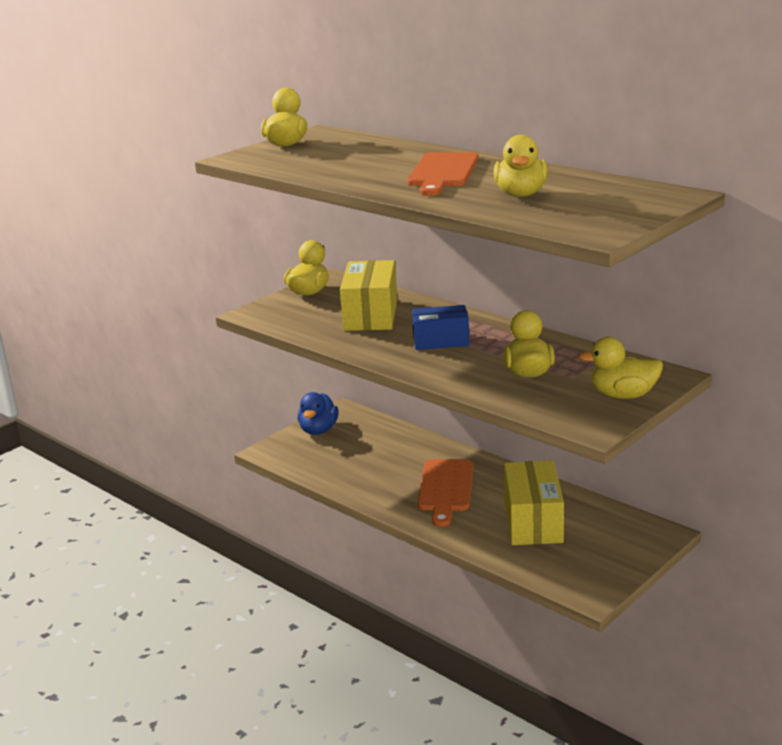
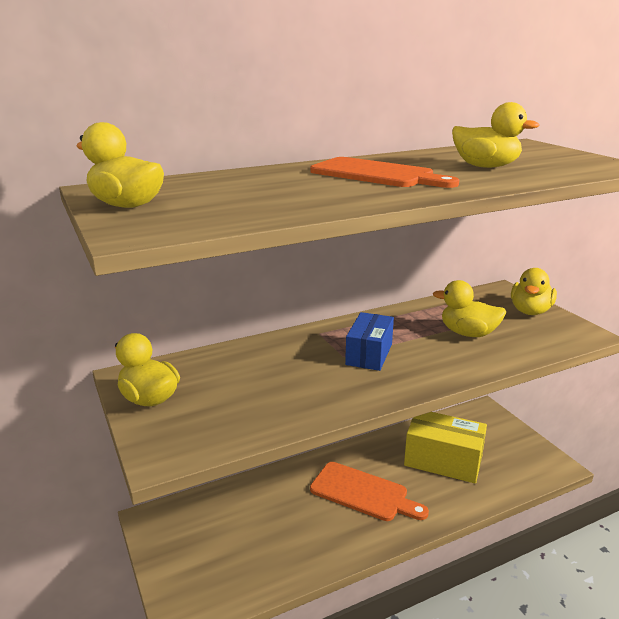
camera: 70 degrees left, 0 degrees up
(318, 430) = (174, 552): blue duck -> none
(371, 315) = (264, 375): yellow box -> none

